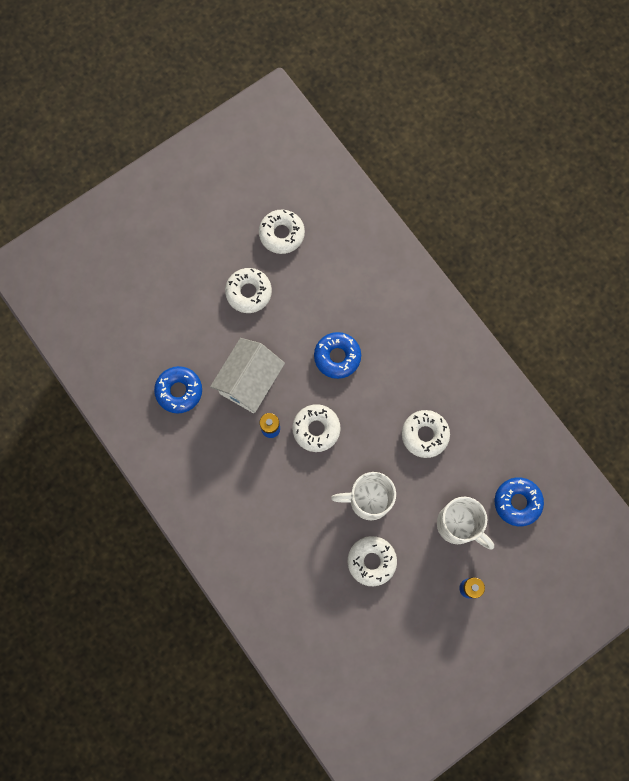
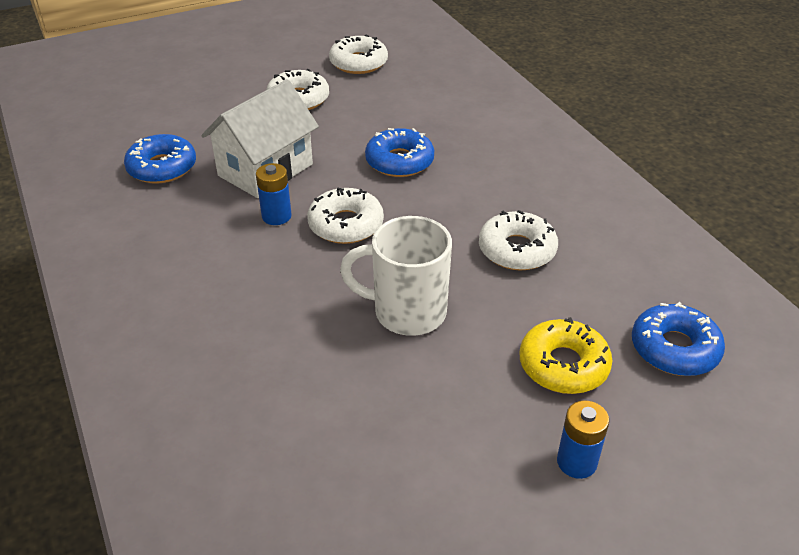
camera: 10 degrees right, 35 degrees down
(371, 561) = (392, 394): white donut -> none
(458, 525) = (563, 365): white mug -> yellow donut

